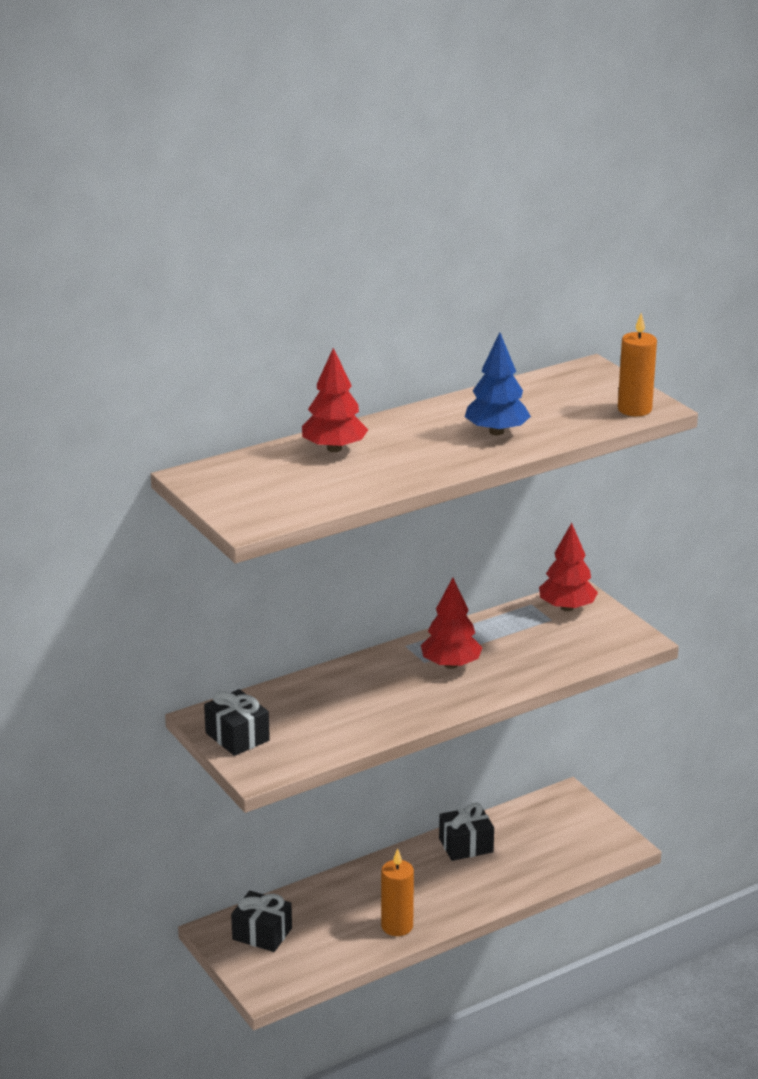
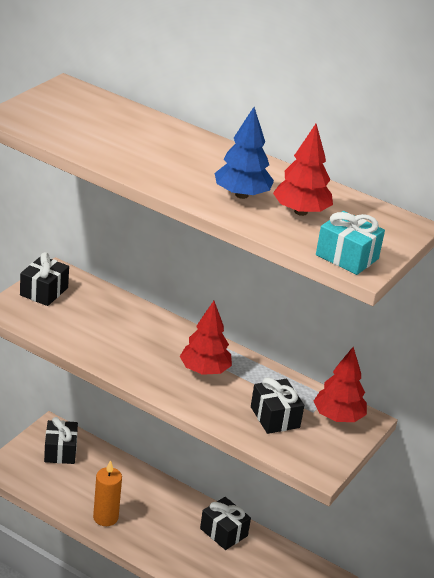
camera: 60 degrees right, 5 degrees up
(334, 448) = (153, 131): red tree -> red tree (301, 212)
(549, 643) = (275, 417): none -> black gift
(634, 409) = (347, 257): orange candle -> turquoise gift

